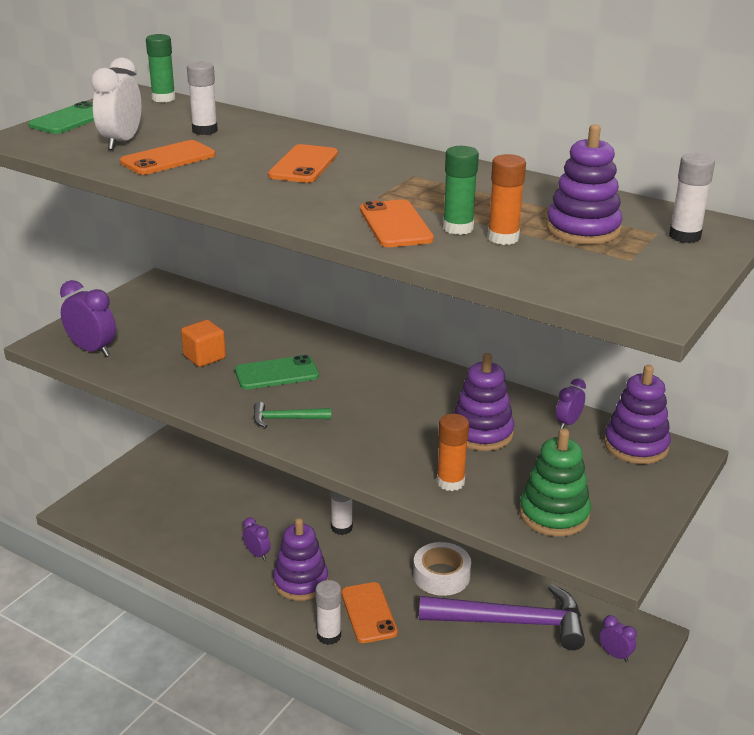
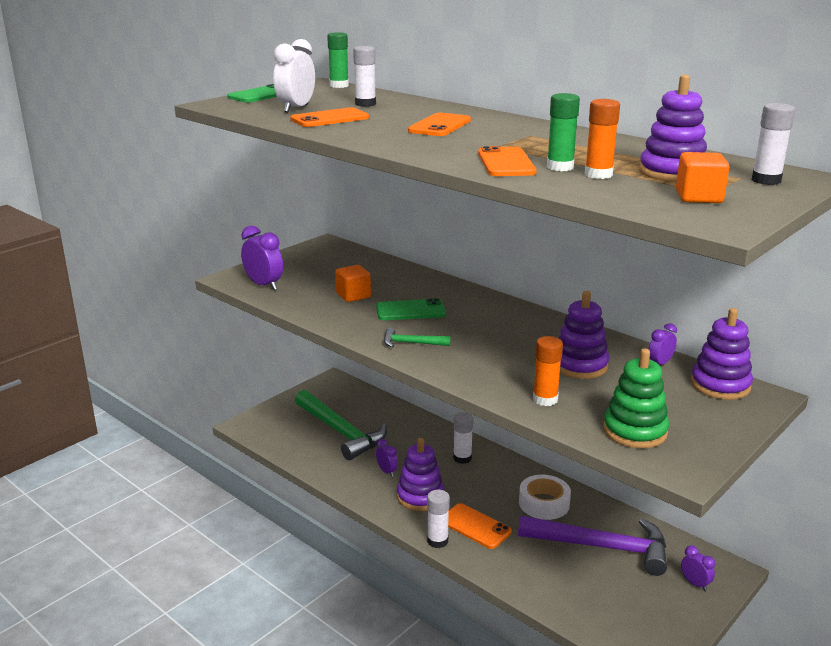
camera: 10 degrees right, 5 degrees down
(194, 507) = (341, 432): none -> green hammer
(368, 613) = (475, 526): orange phone -> orange phone turned 45 degrees counterclockwise
(618, 268) = (698, 197): none -> orange cube

